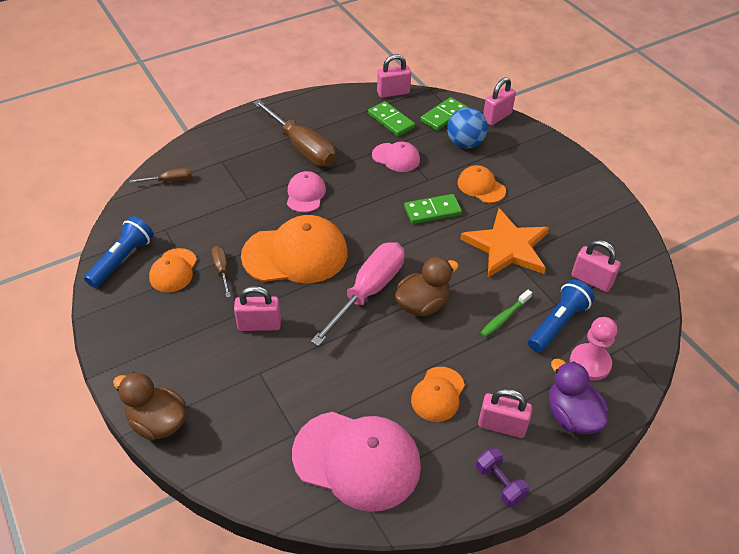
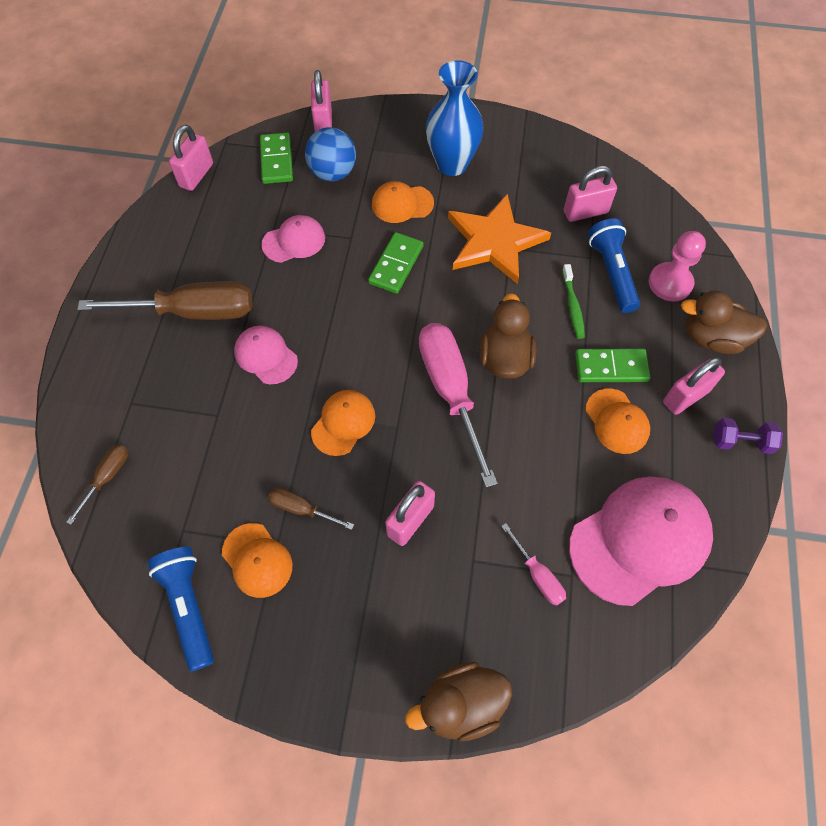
camera: 50 degrees left, 15 degrees up
(279, 414) = (538, 575): none -> pink screwdriver
(295, 254) = (343, 423): orange cap -> orange cap, size x0.53
(391, 120) = (236, 207): green domino -> green domino (611, 367)
(542, 191) = (452, 164): none -> blue vase
(571, 416) = (712, 338): purple duck -> brown duck

